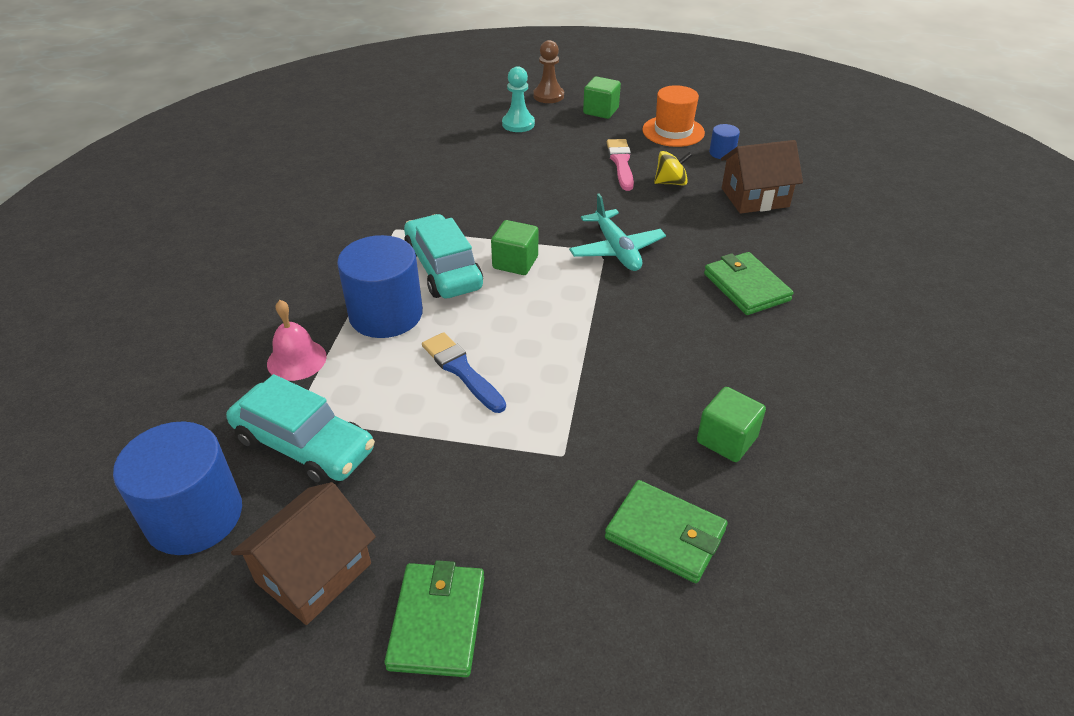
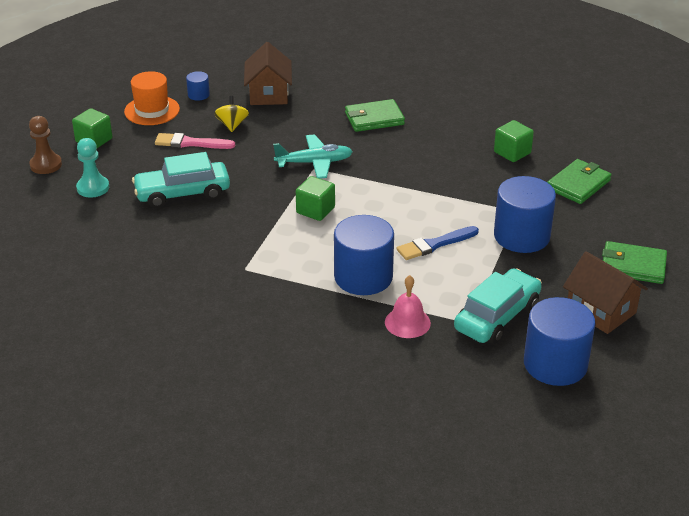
camera: 80 degrees left, 5 degrees down
(443, 269) = (312, 246): turquoise car -> turquoise car (182, 193)
(498, 463) = (521, 236): none -> blue cylinder

